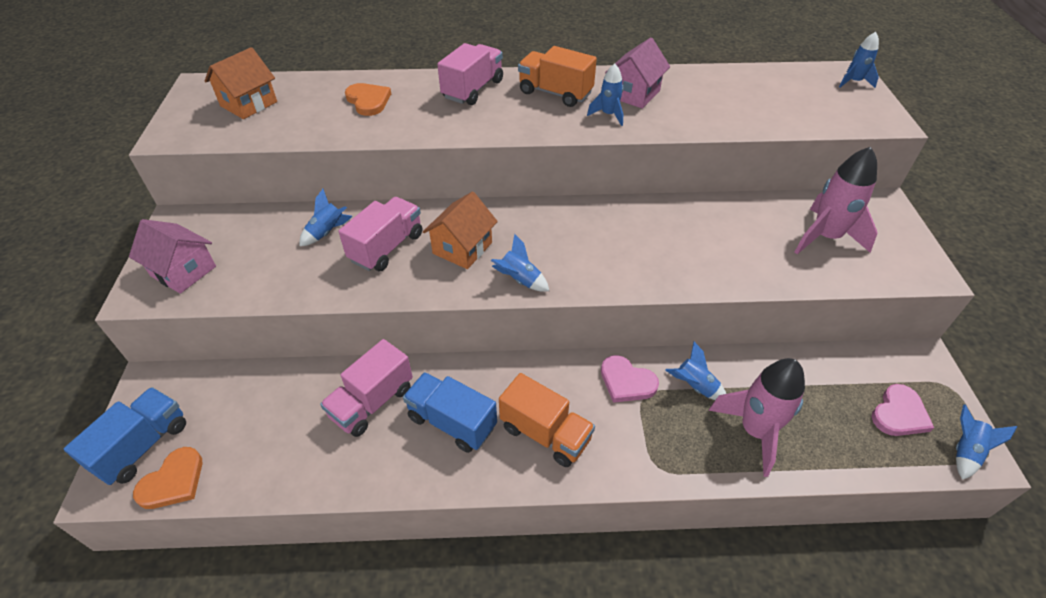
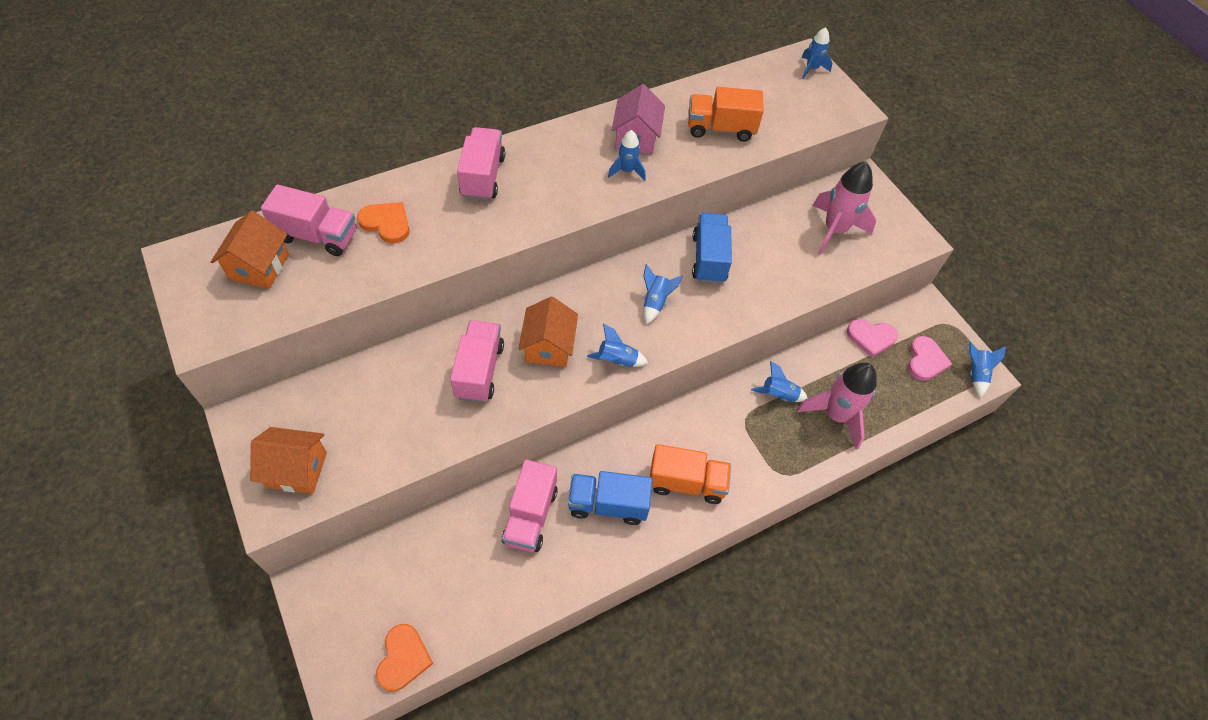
camera: 30 degrees left, 10 degrees up
(142, 446) = (350, 643): blue truck -> blue truck (709, 259)
(183, 271) = (297, 469): pink house -> orange house
(308, 96) = (317, 236): none -> pink truck
(327, 232) = (411, 375): blue rocket -> blue rocket (655, 302)
(555, 93) = (564, 158): orange truck -> orange truck (720, 128)
(626, 382) = (726, 412): pink heart -> pink heart (871, 338)

